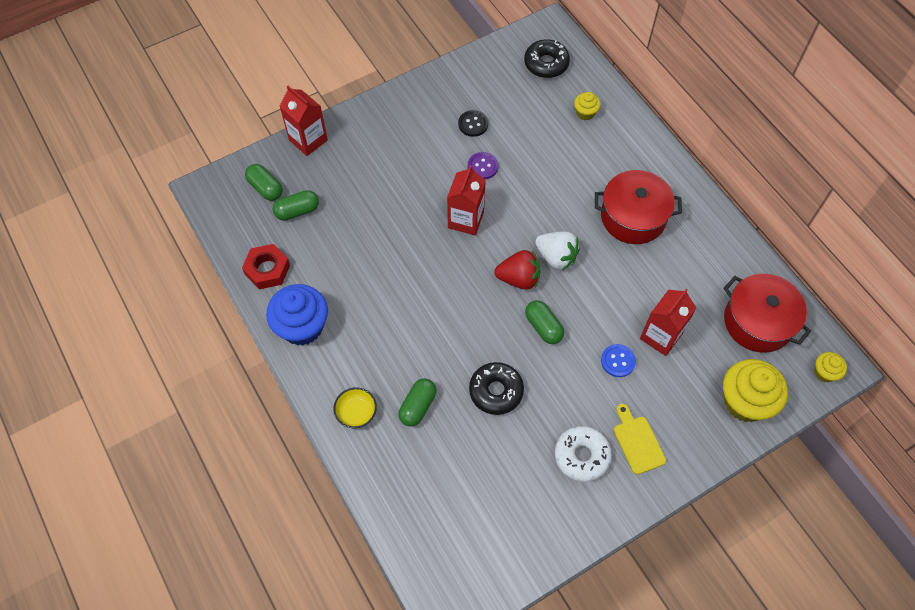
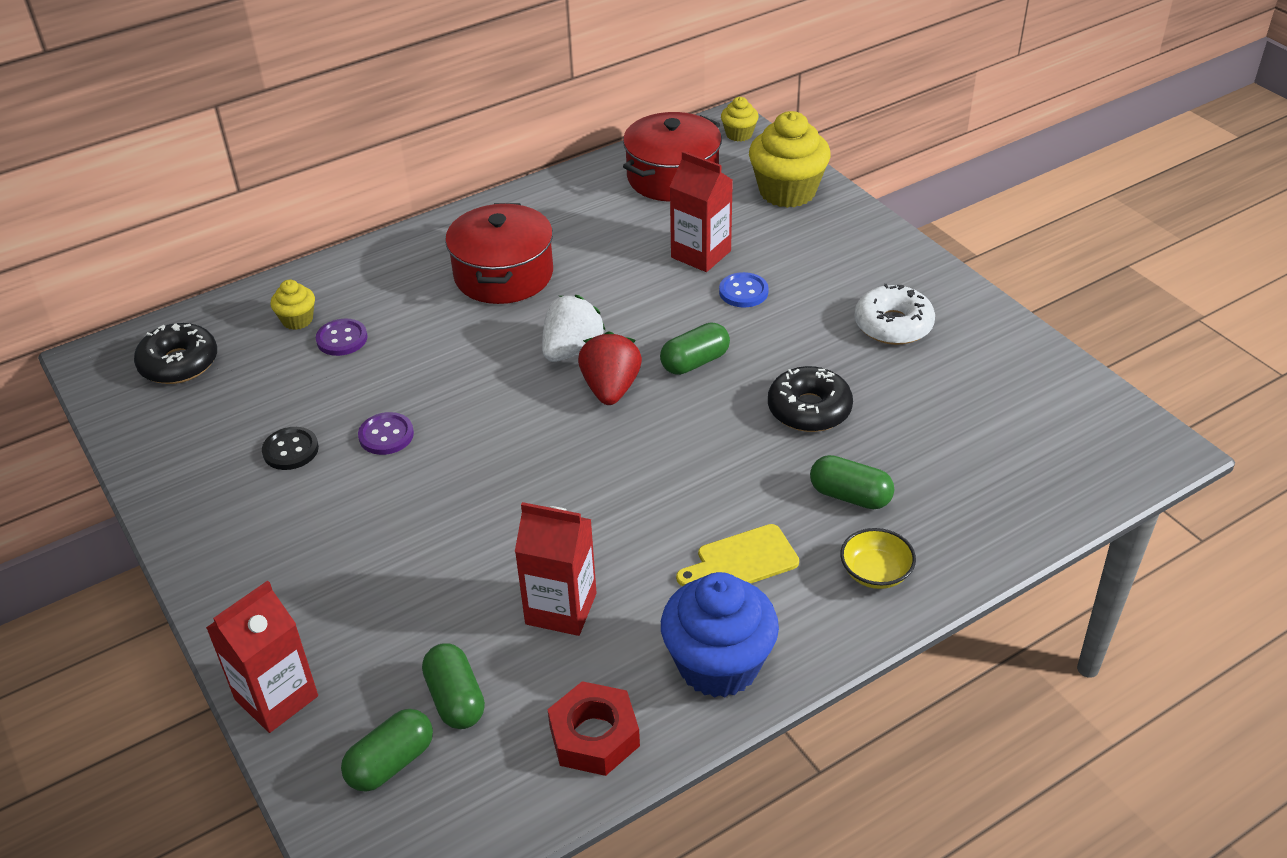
camera: 90 degrees left, 20 degrees down
(465, 220) = (495, 453): red carton -> red carton (561, 608)
(567, 137) = (342, 339): none -> purple button
(637, 442) = (861, 277): yellow cutting board -> yellow cutting board (742, 560)

